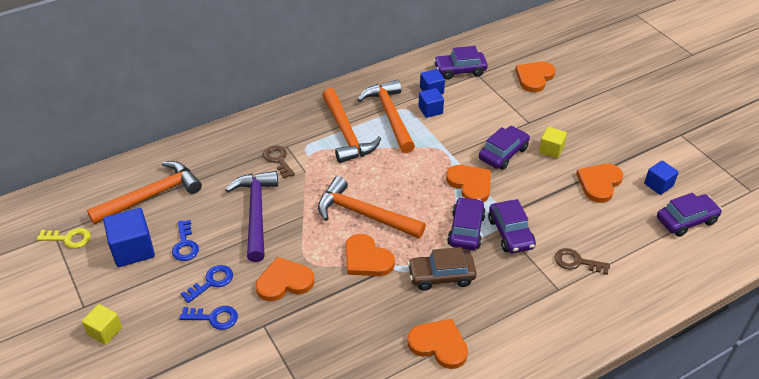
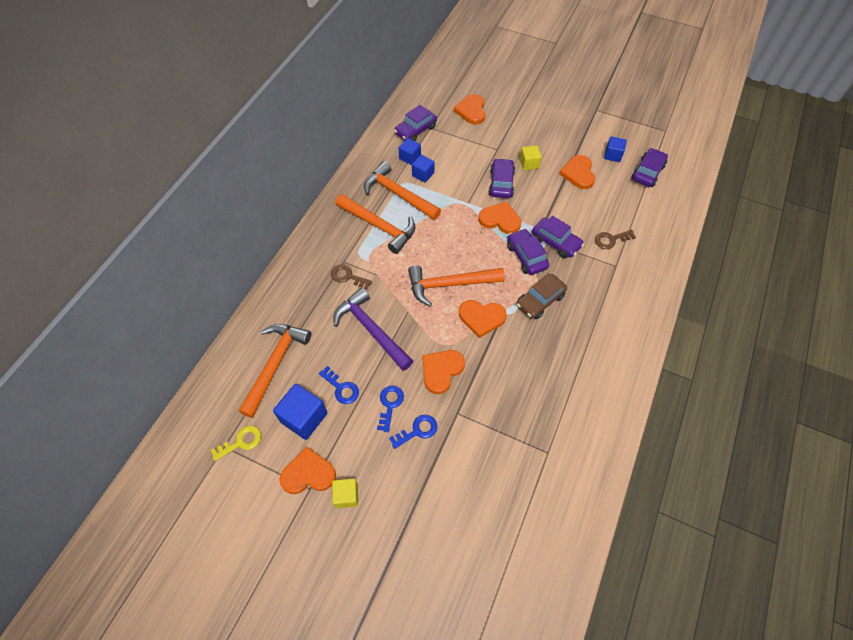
camera: 35 degrees left, 15 degrees up
(439, 345) = (580, 351): orange heart -> orange heart (308, 473)

